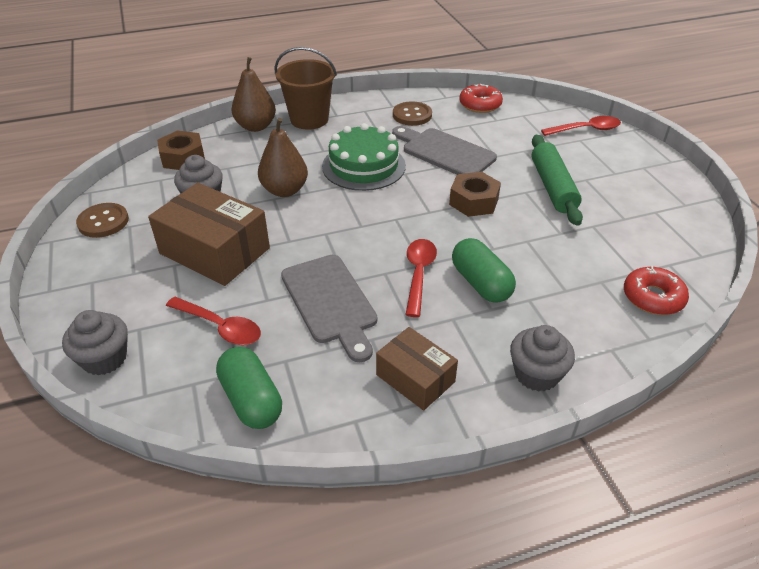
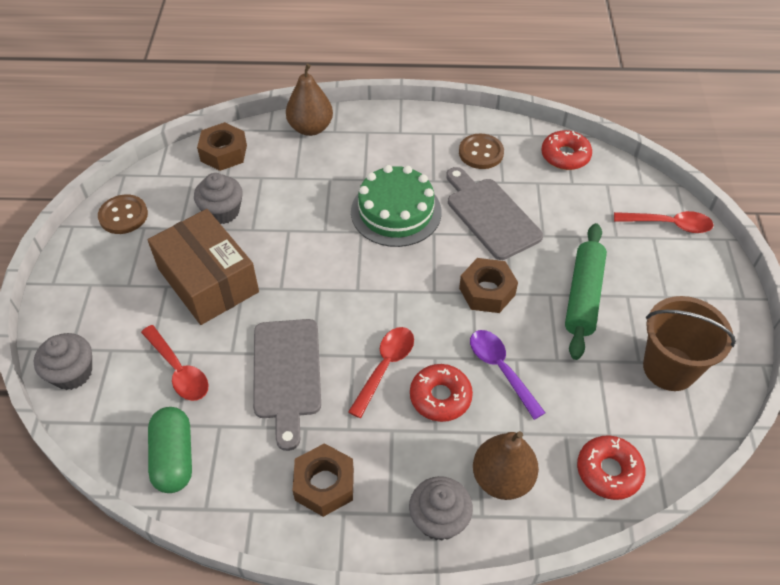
camera: 20 degrees right, 10 degrees up
(284, 190) = (303, 223): brown pear -> brown pear (502, 478)
(309, 119) = (369, 131): brown bucket -> brown bucket (669, 368)
(415, 378) = (324, 484): brown box -> brown nut
(480, 283) = (440, 397): green capsule -> red donut
(519, 251) = (501, 369): none -> purple spoon

